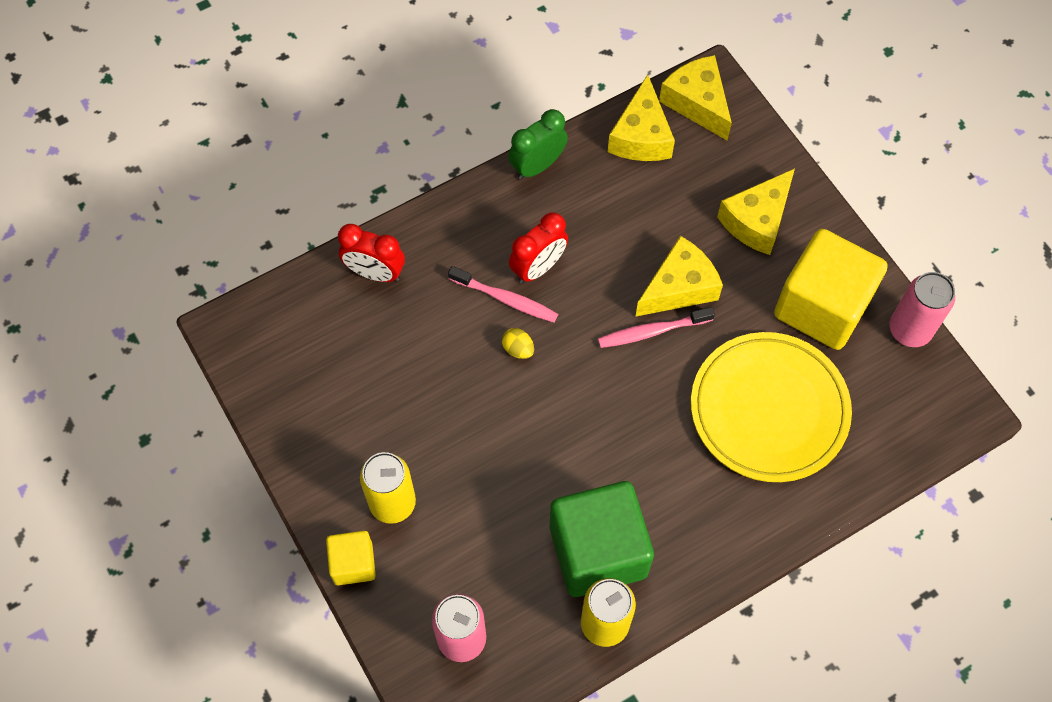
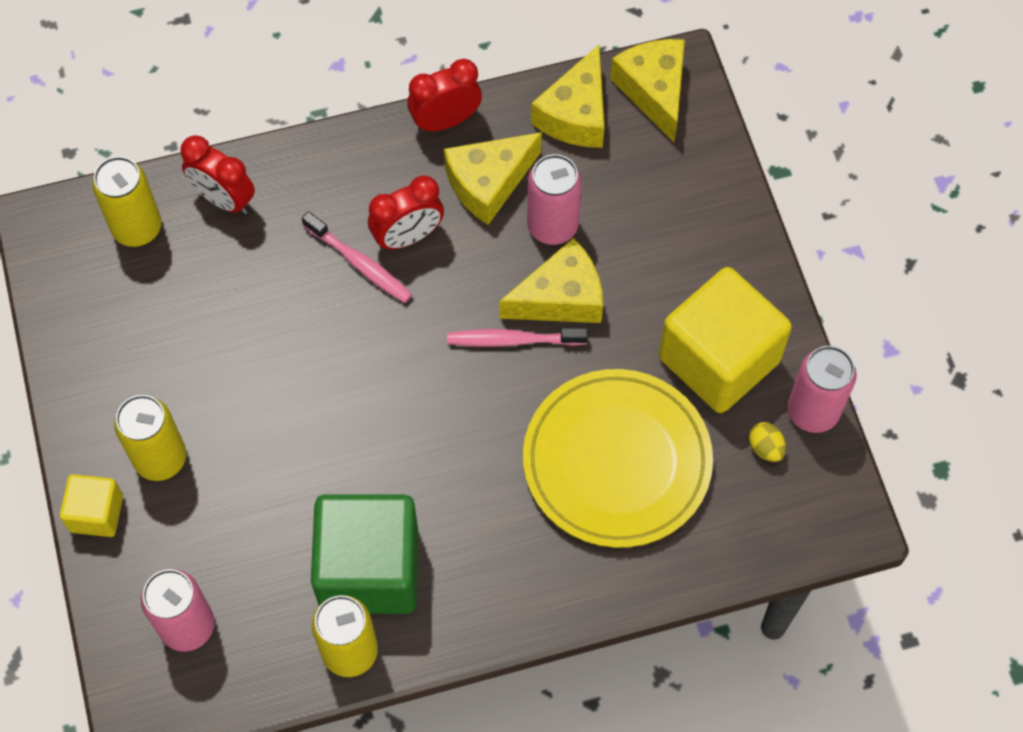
camera: 15 degrees right, 0 degrees up
(309, 314) = (137, 228): none -> yellow can
(518, 349) = (355, 323): yellow egg -> yellow egg (765, 448)
(537, 166) = (445, 121): green clock -> red clock
(653, 231) = (552, 226): none -> pink can
(757, 221) = (677, 243): yellow cheese -> yellow cheese (488, 183)

